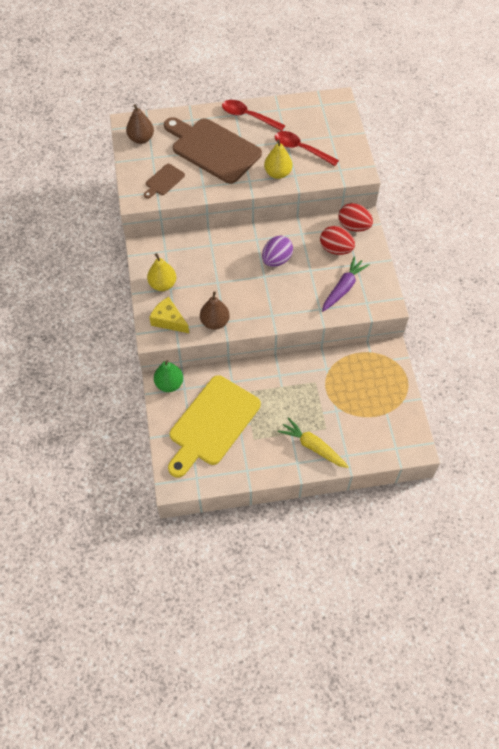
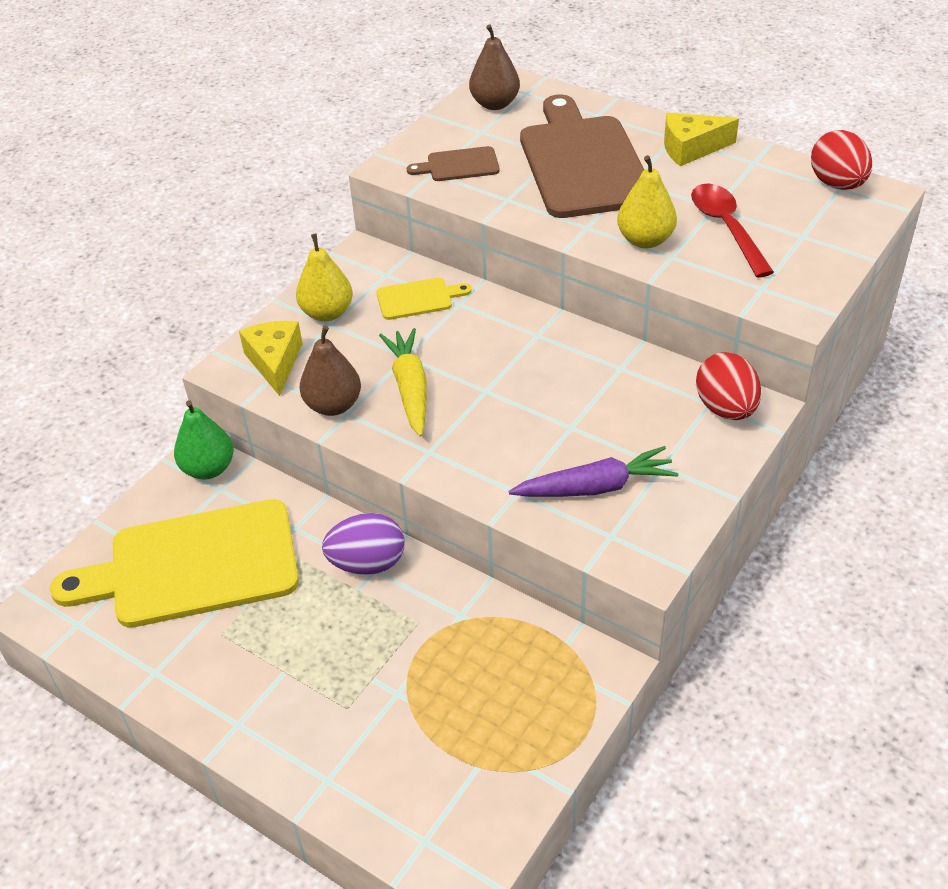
camera: 45 degrees right, 15 degrees down
(192, 253) = (418, 299): none -> yellow cutting board
(248, 116) = (691, 148): red spoon -> yellow cheese
(276, 260) = (533, 380): purple egg -> purple egg (367, 563)
(313, 446) = (291, 719): yellow carrot -> yellow carrot (410, 388)
(336, 249) = (652, 423): red egg -> red egg (837, 184)

